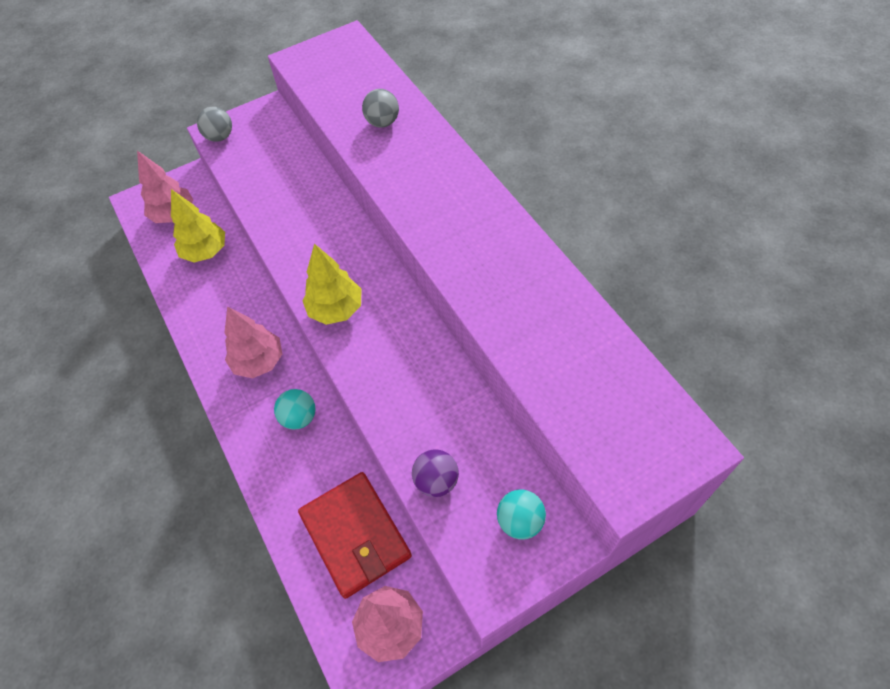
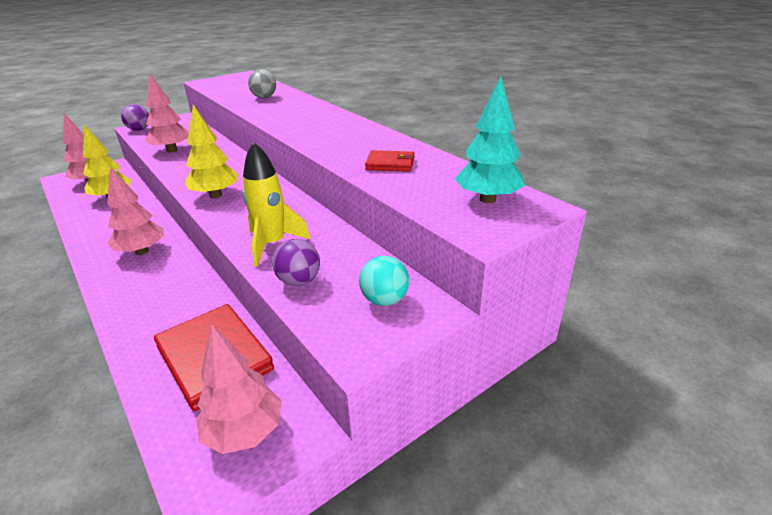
camera: 10 degrees left, 25 degrees down
(220, 137) = (139, 130): grey ball -> purple ball
(270, 197) = (172, 150): none -> pink tree
(299, 417) = (172, 282): turquoise ball -> none
(407, 415) = (272, 245): none -> yellow rocket
(540, 330) = (390, 164): none -> red wallet
(641, 423) = (487, 199): none -> turquoise tree

